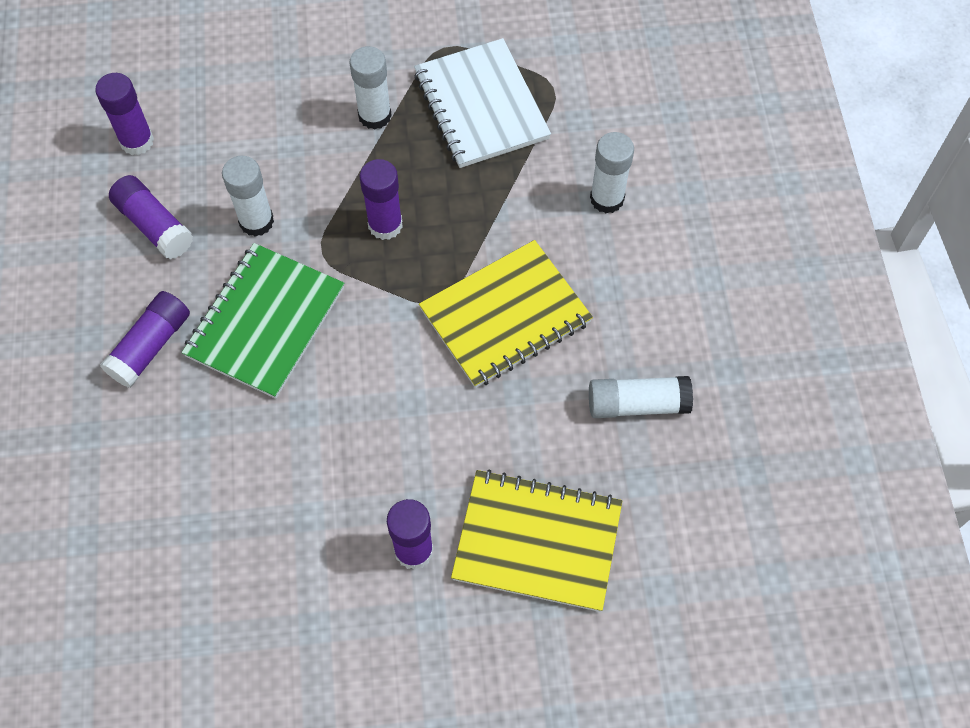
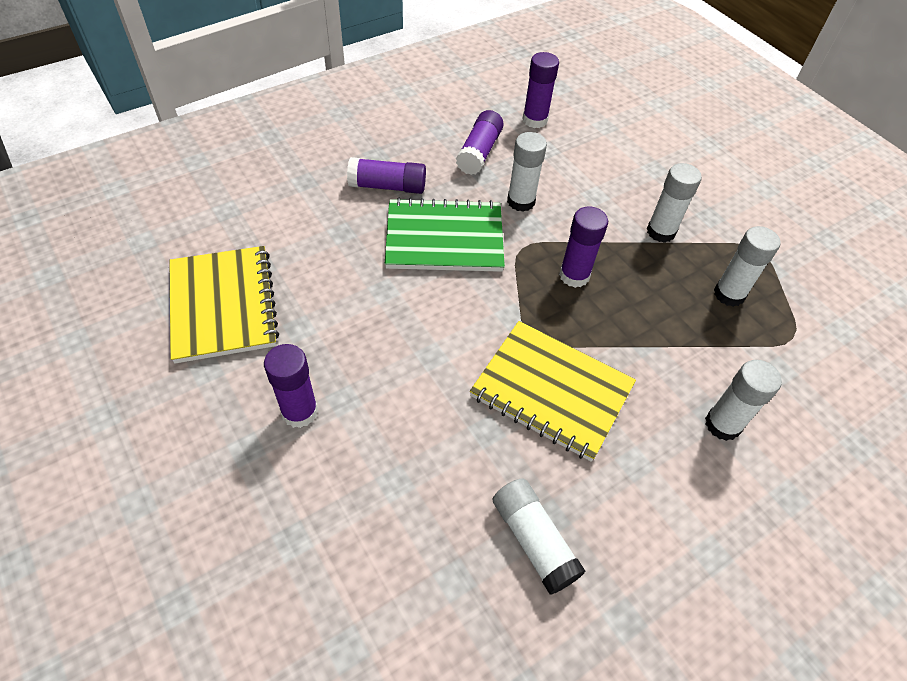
camera: 60 degrees right, 10 degrees down
(481, 106) = (729, 294): white notebook -> white glue stick
(537, 541) = (349, 507): yellow notebook -> yellow notebook (223, 305)

